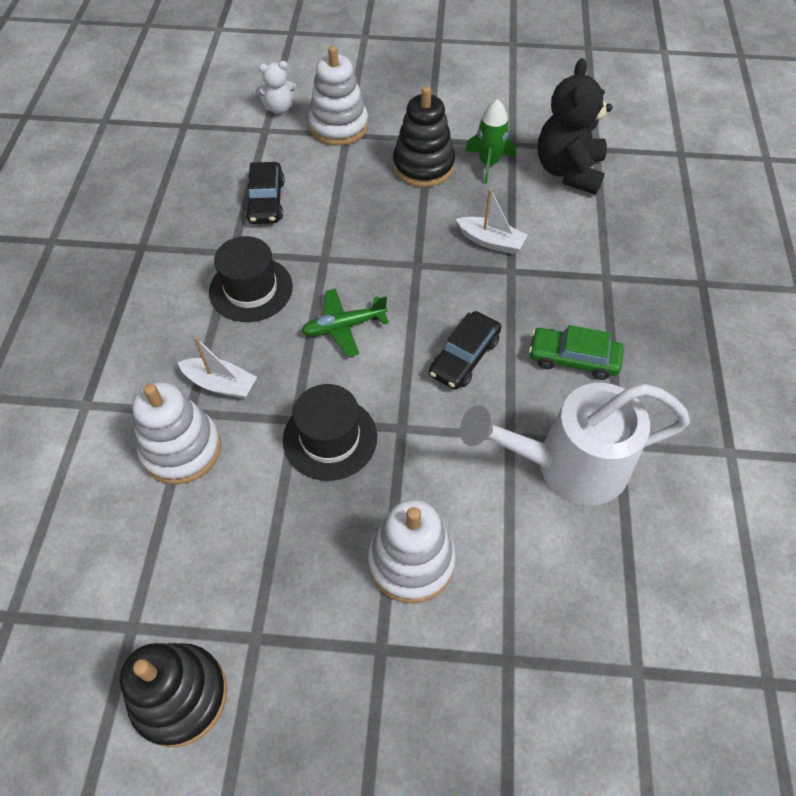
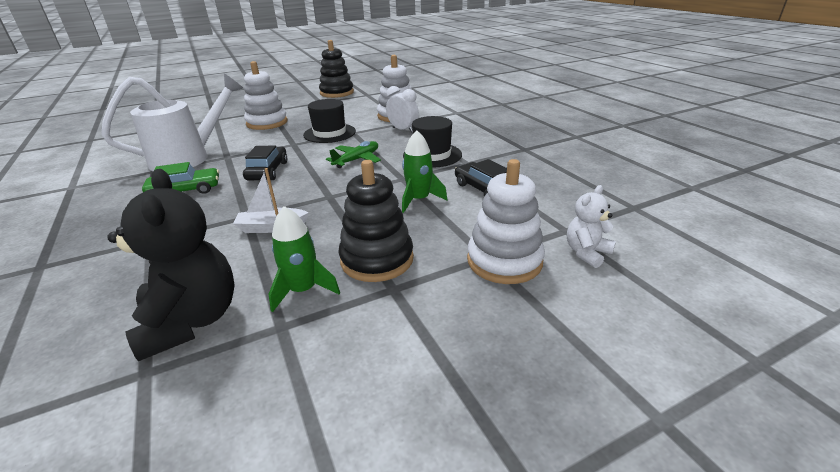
camera: 150 degrees right, 25 degrees down
(221, 384) = (403, 130): white boat -> white clock
(338, 216) = (419, 200): none -> green rocket

